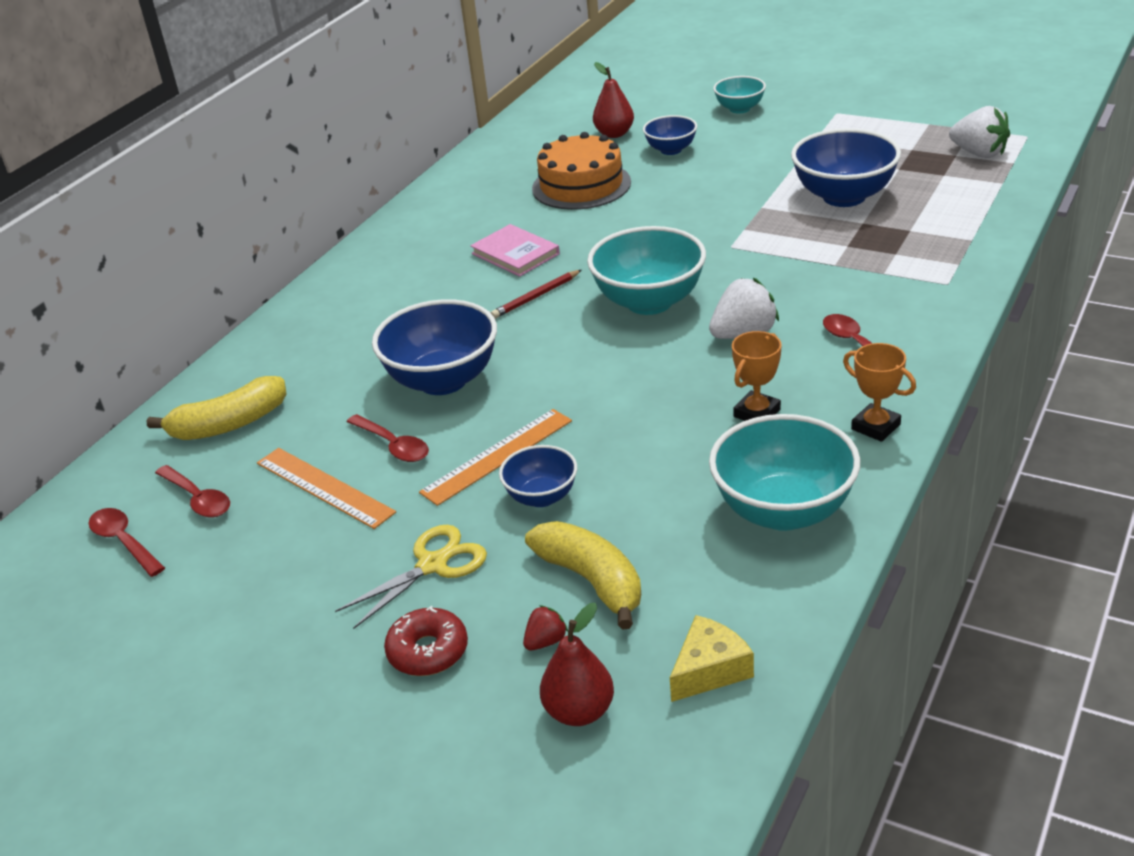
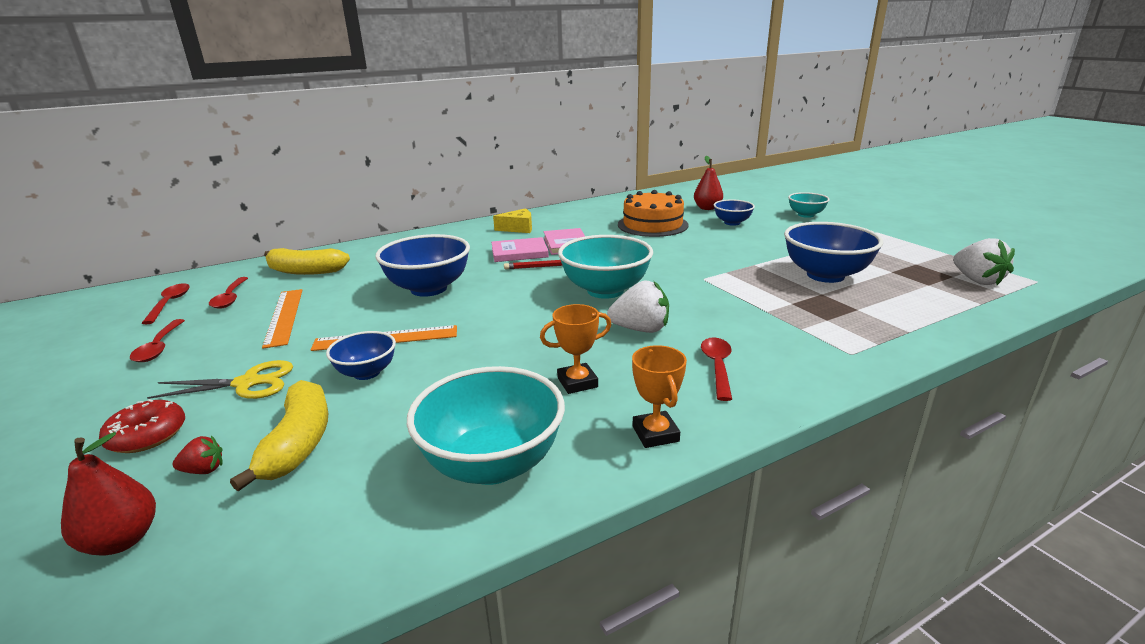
camera: 30 degrees right, 10 degrees down
(393, 445) = (349, 310): red spoon -> red spoon (159, 347)
(475, 288) = (519, 252): none -> pink book
(709, 670) = (241, 568): yellow cheese -> yellow cheese (518, 228)

